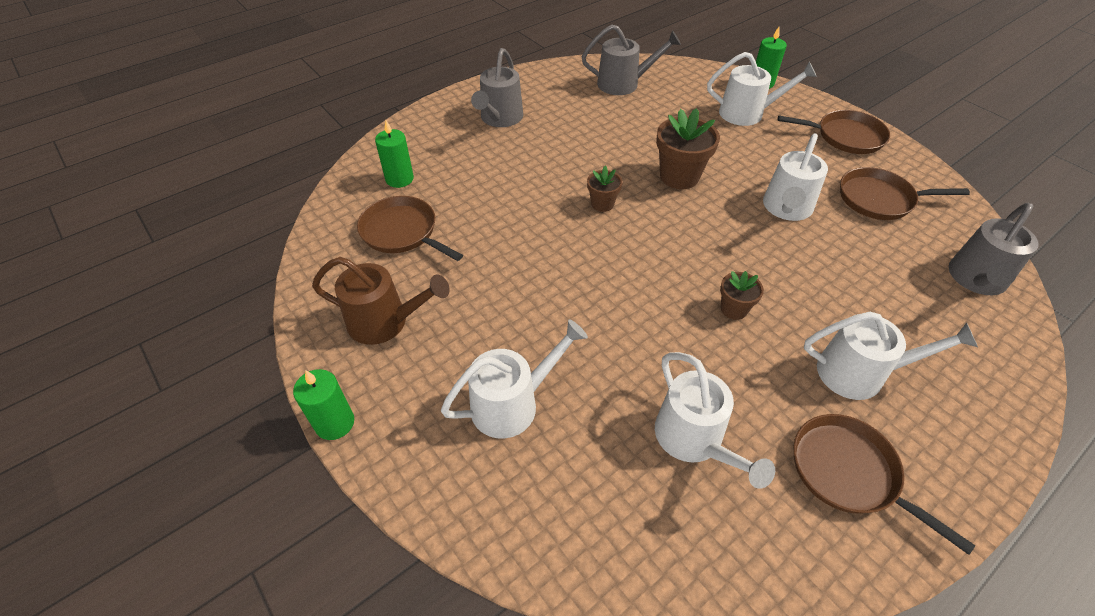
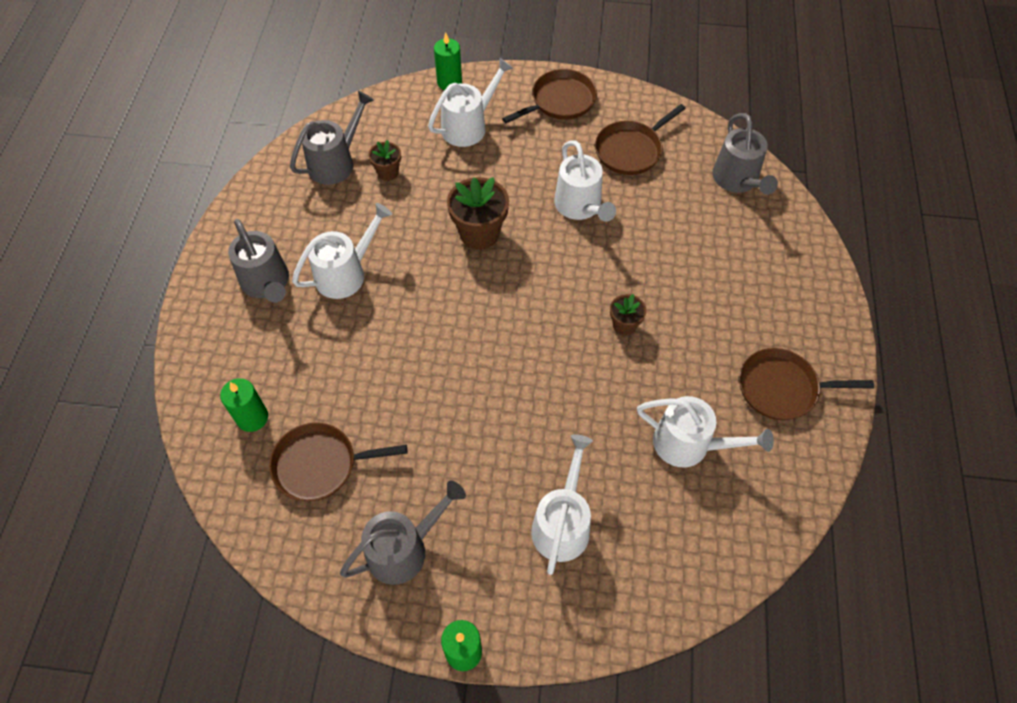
camera: 45 degrees left, 10 degrees up
(385, 322) = (404, 549): brown watering can -> grey watering can
(602, 204) = (449, 306): brown flower pot -> brown flower pot (388, 172)
(860, 373) = (733, 312): white watering can -> white watering can (346, 273)

